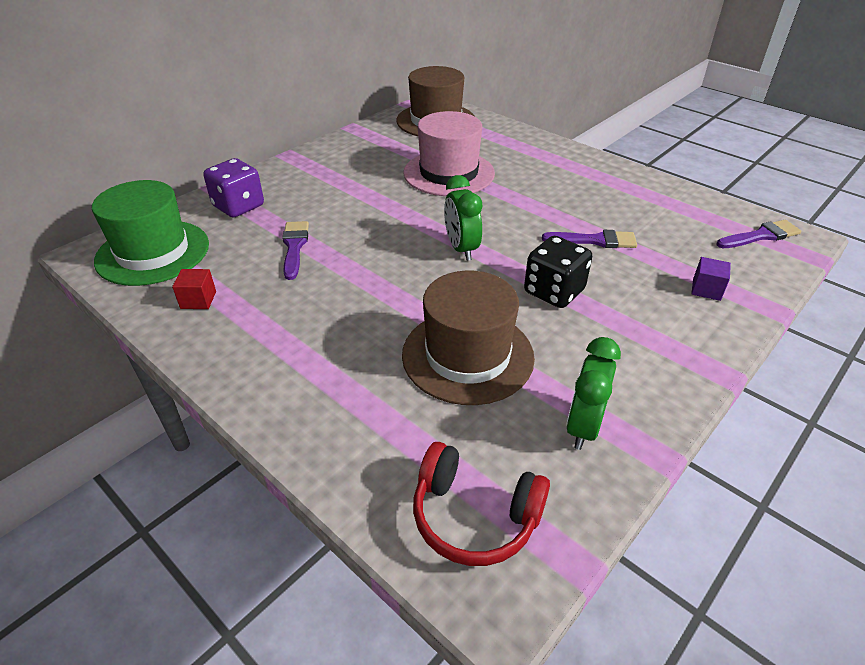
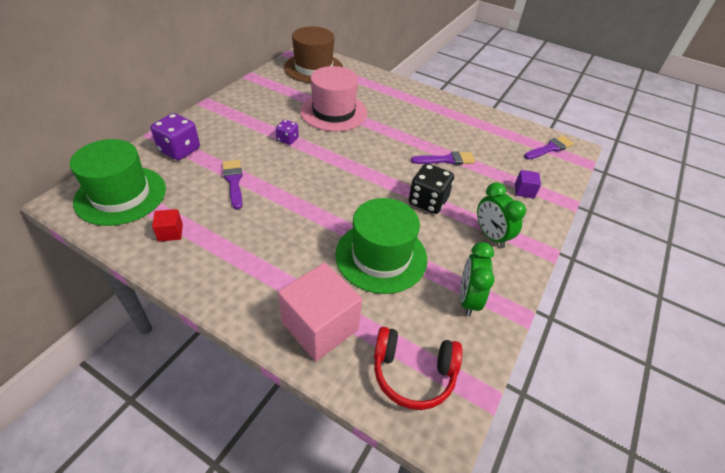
camera: 15 degrees left, 5 degrees up
(358, 435) = (320, 326): none -> pink cube
(378, 202) = (287, 139): none -> purple dice
(461, 249) = (357, 173): green clock -> green clock (491, 236)
(467, 355) = (381, 256): brown hat -> green hat

